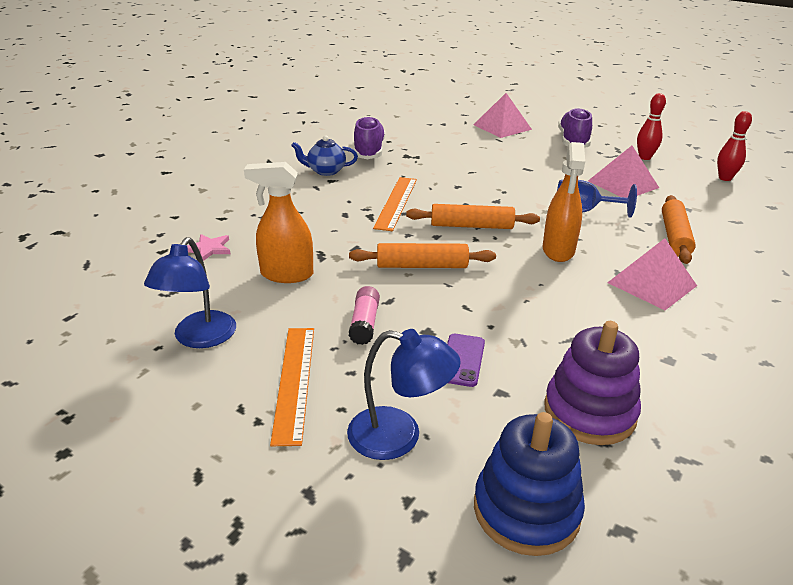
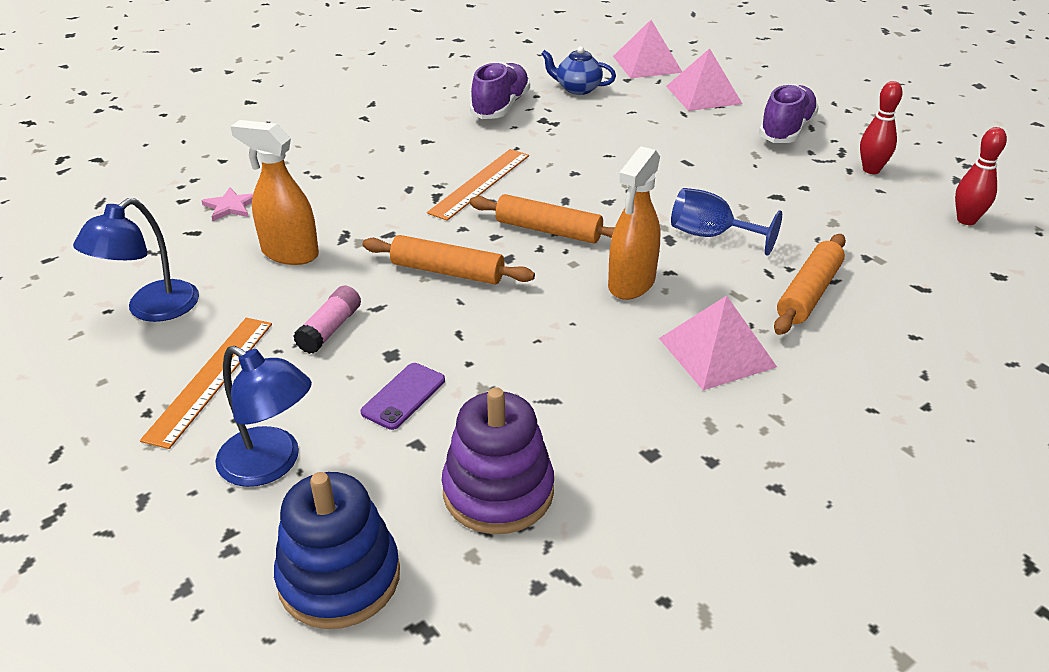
camera: 20 degrees right, 5 degrees up
(325, 171) = (428, 127): blue teapot -> blue teapot (577, 89)
(623, 184) = (802, 205): pink pyramid -> pink pyramid (647, 64)

